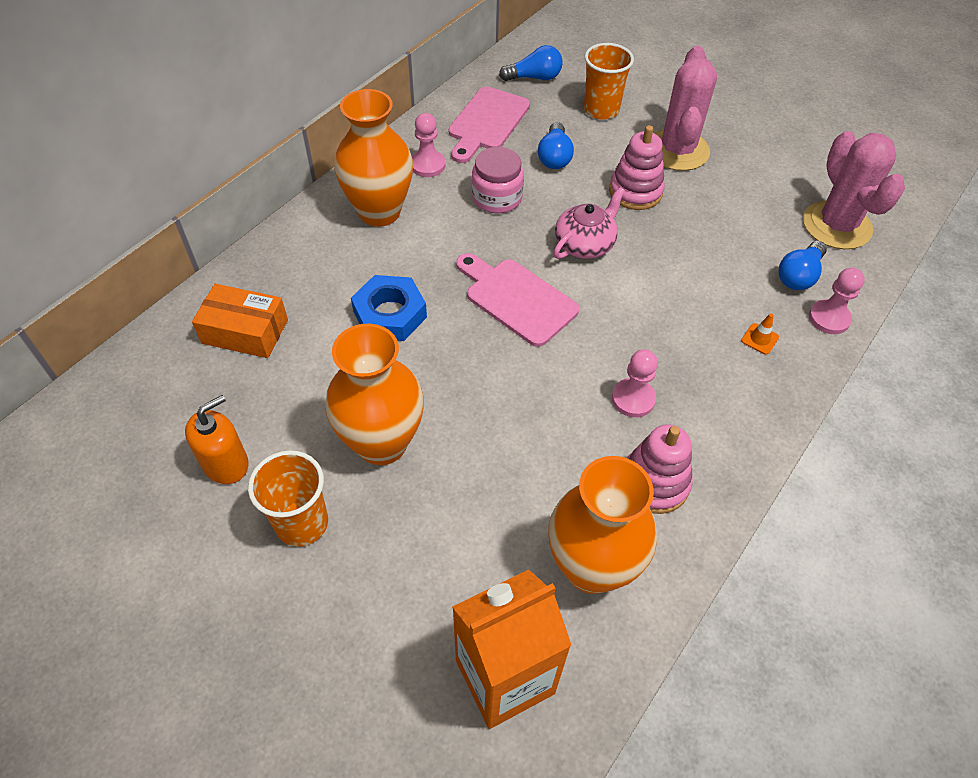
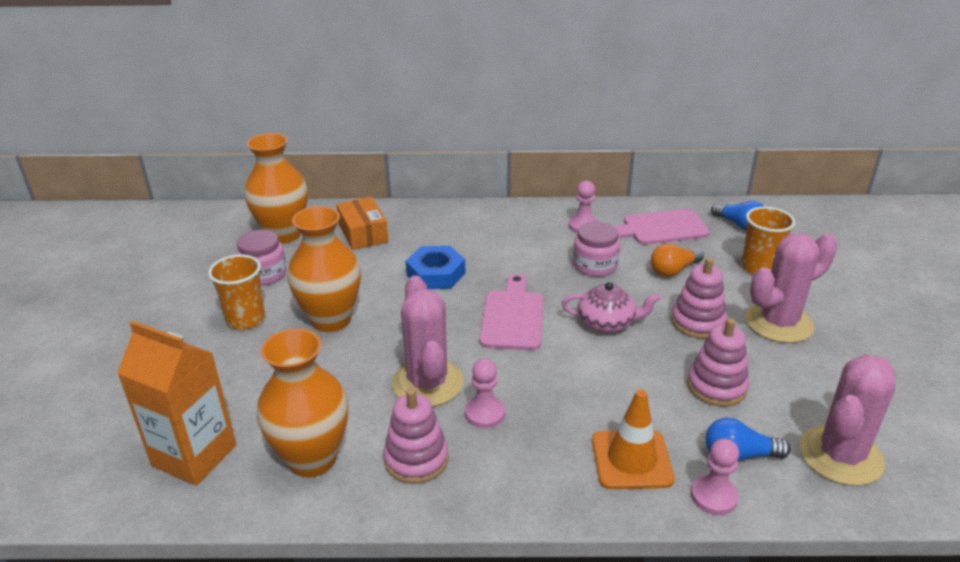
camera: 55 degrees right, 20 degrees down
(226, 464) = (264, 274): orange soap dispenser -> pink jar
(379, 212) = (515, 229): orange vase -> orange vase (283, 234)
(554, 157) = (673, 270): blue light bulb -> orange light bulb
(557, 417) = (427, 383): none -> pink cactus
(719, 235) = (716, 386): none -> pink stacking toy
(759, 339) = (631, 460): orange traffic cone -> orange traffic cone, size x2.31

